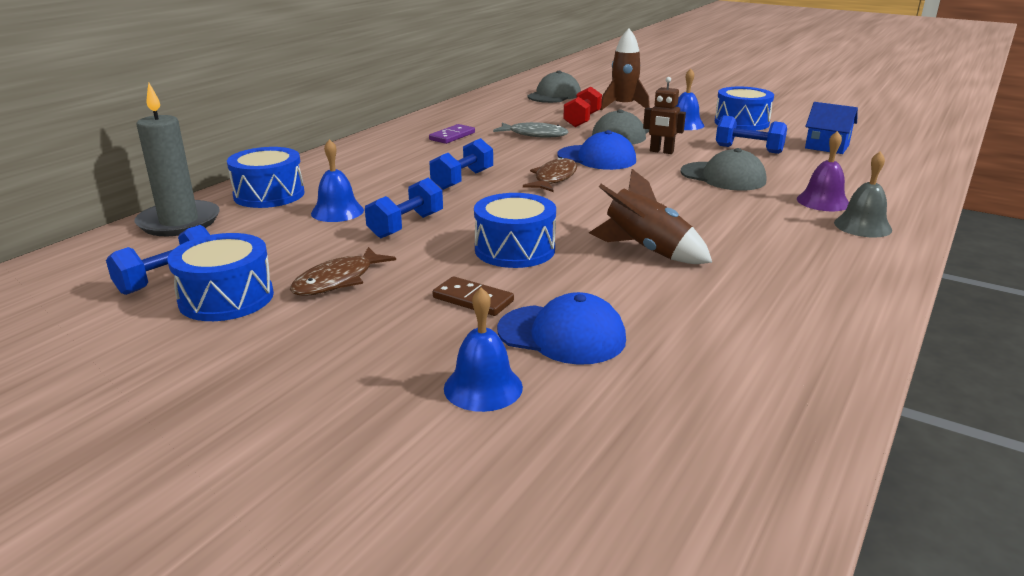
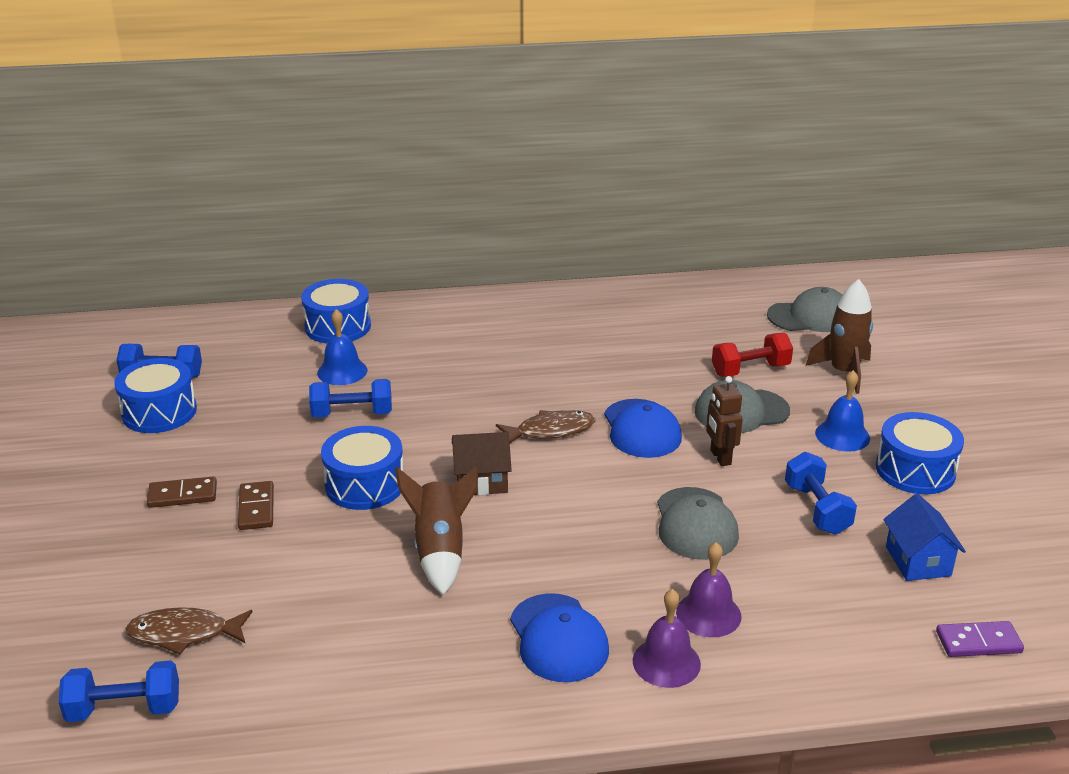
camera: 50 degrees right, 5 degrees up
(179, 222) = (248, 325): grey candle -> none
(338, 280) = (227, 438): brown fish -> brown fish (184, 633)
(391, 326) = (182, 495): none -> brown domino
(452, 136) = (585, 329): purple domino -> purple domino (978, 642)
(462, 180) = (482, 389): blue dumbbell -> blue dumbbell (124, 709)
(483, 387) = (136, 572): blue bell -> none
(534, 135) = (658, 366): grey fish -> none
(562, 335) = (240, 573): blue cap -> blue cap (558, 638)
(579, 213) = (481, 481): none -> brown house
(862, 226) = (666, 662): grey bell -> purple bell

